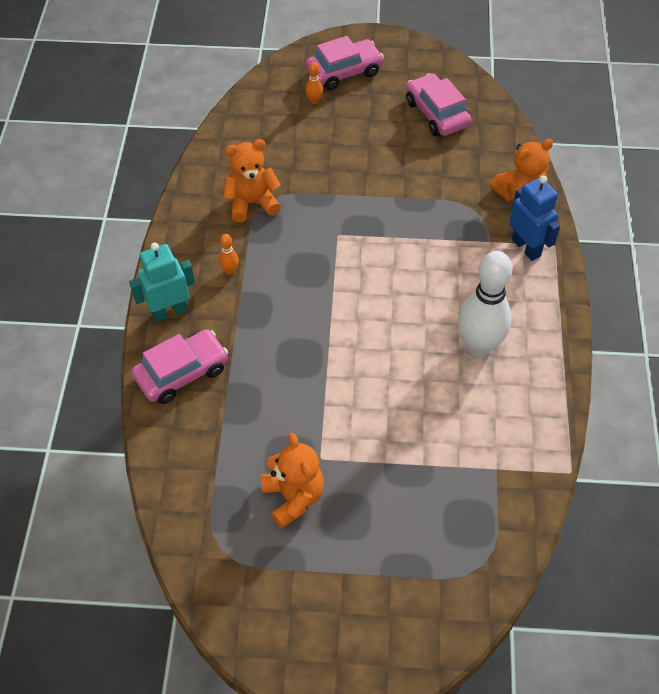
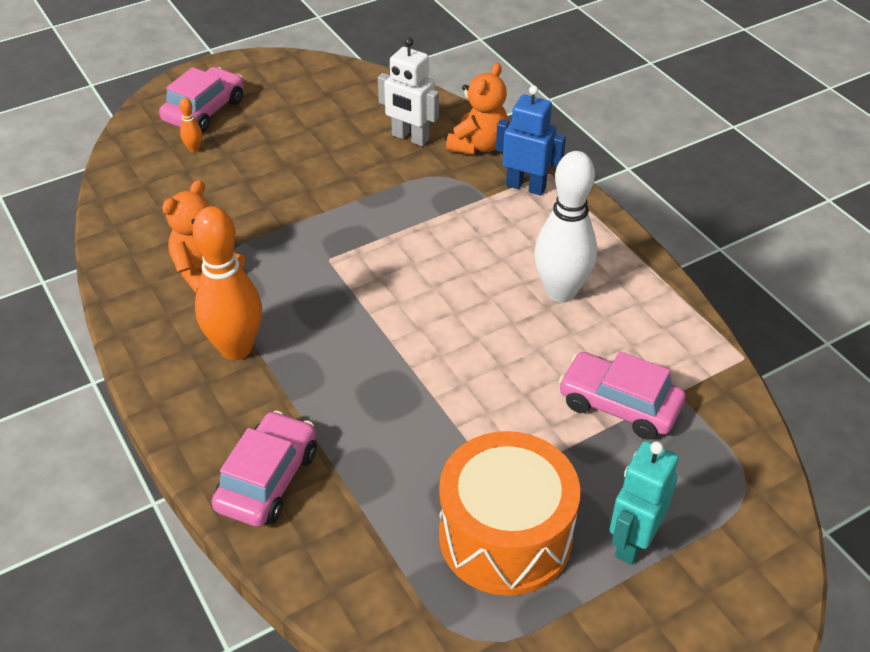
camera: 35 degrees left, 10 degrees down
(169, 312) = (198, 424): turquoise robot -> turquoise robot (632, 541)
(230, 271) = (236, 348): orange bowling pin -> orange bowling pin, size x2.49
(293, 497) = (505, 536): orange teddy bear -> orange drum
(436, 114) = (335, 110): pink car -> pink car (619, 405)
(473, 164) = (410, 138): none -> white robot

